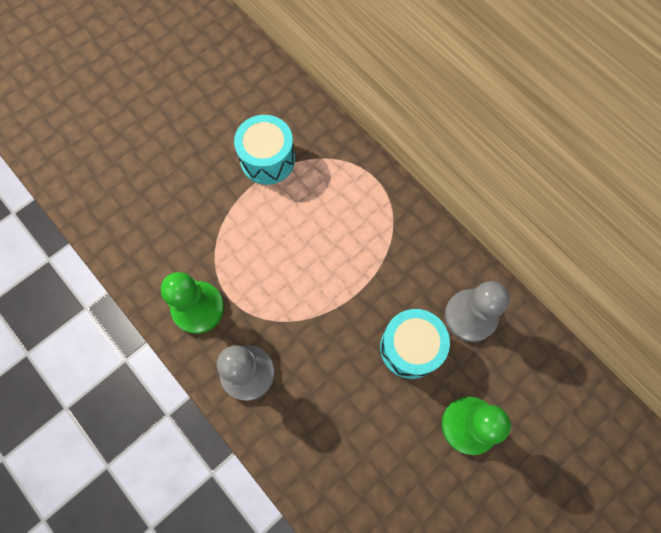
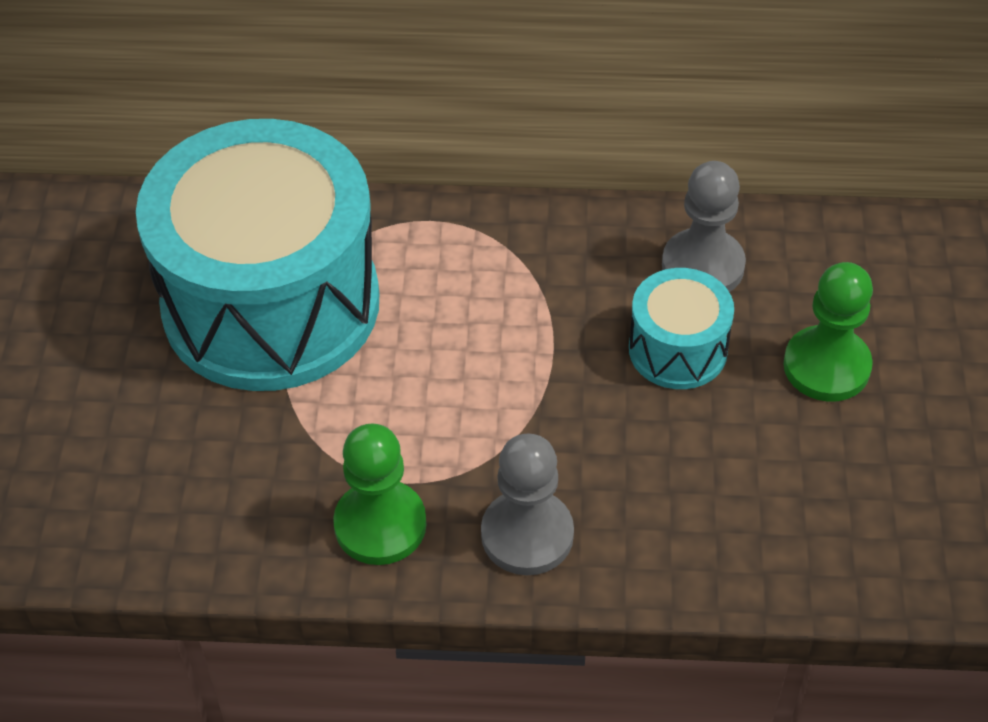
camera: 45 degrees left, 20 degrees down
(267, 159) = (271, 303): turquoise drum -> turquoise drum, size x2.25

